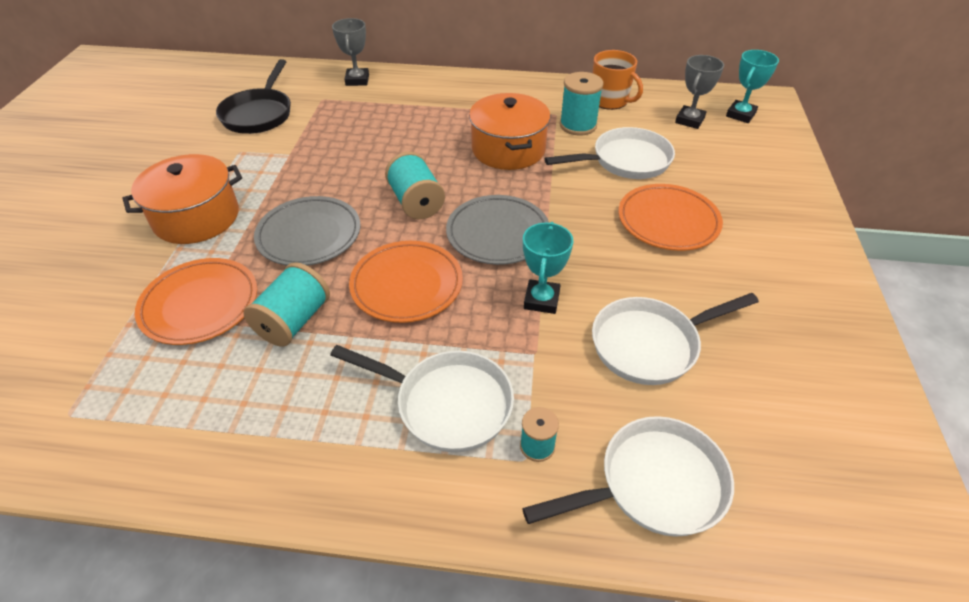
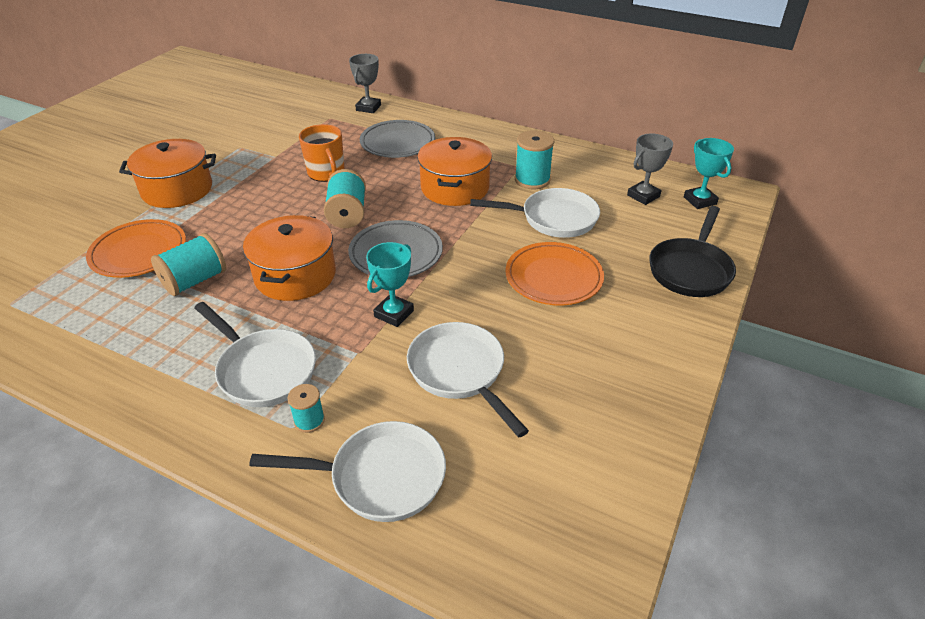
camera: 20 degrees right, 5 degrees down
(259, 114) = (273, 121): black pan -> black pan (690, 270)
(309, 235) = (248, 221): grey plate -> grey plate (397, 143)
(407, 285) = (295, 275): orange plate -> orange pot
(610, 101) = (578, 164): orange mug -> orange mug (326, 173)
(650, 344) = (460, 372): white pan -> white pan turned 60 degrees clockwise
(740, 115) = (700, 200): turquoise trophy -> turquoise trophy turned 75 degrees counterclockwise

